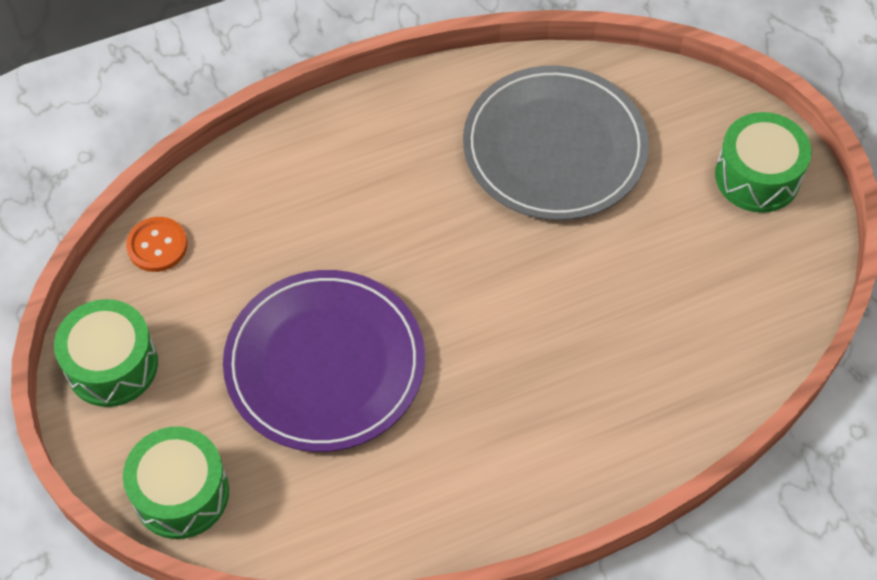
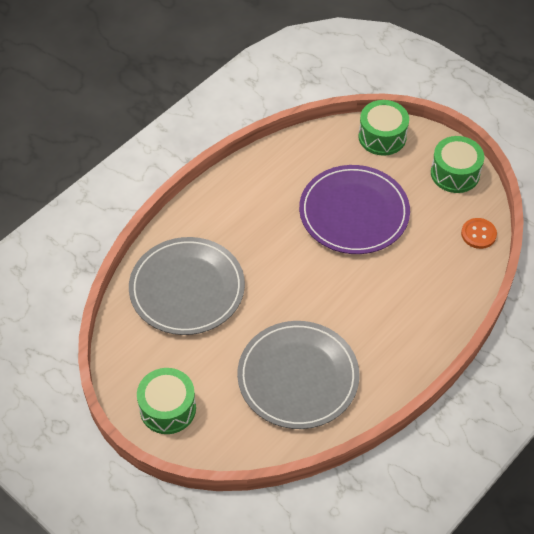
camera: 155 degrees right, 5 degrees down
(661, 342) = (187, 288): none -> grey plate

